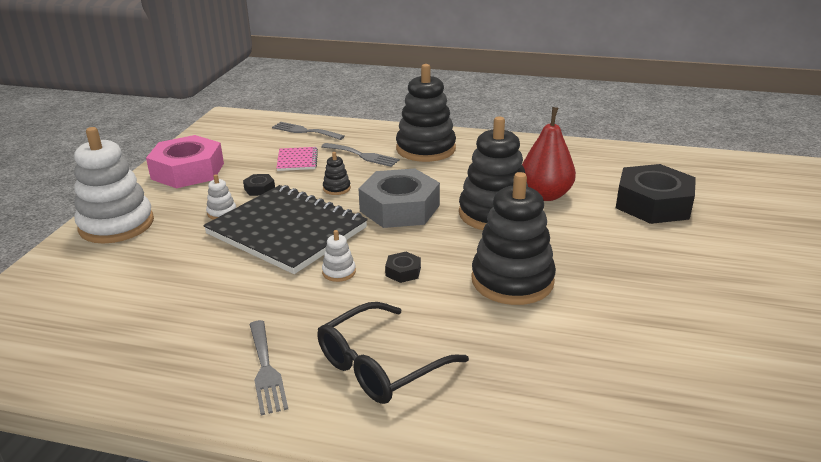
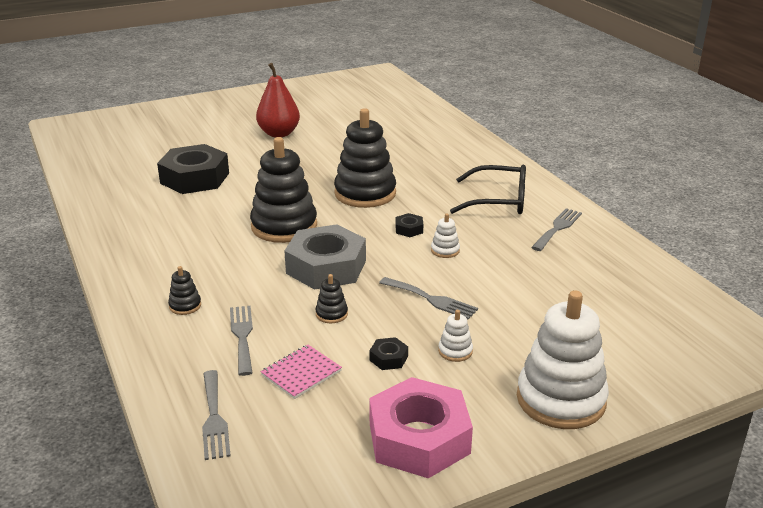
camera: 130 degrees left, 0 degrees up
(287, 231) = (431, 299): black notebook -> grey fork
(425, 149) = (185, 306): black stacking toy -> black stacking toy, size x0.42
(545, 195) = (226, 217): red pear -> red pear (279, 133)

